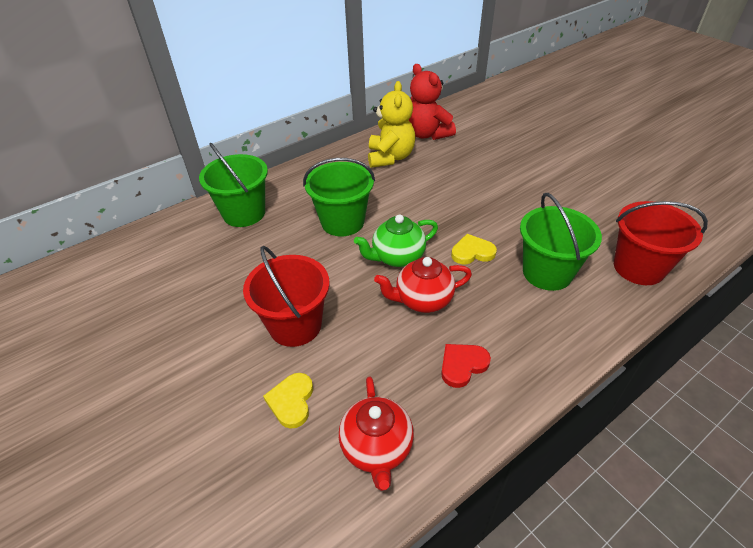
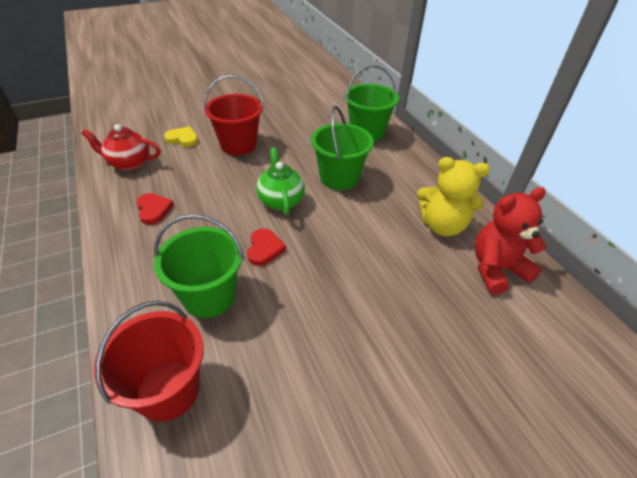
camera: 100 degrees right, 0 degrees up
(423, 300) = (225, 204): red teapot -> none
(472, 252) = (264, 249): yellow heart -> red heart

